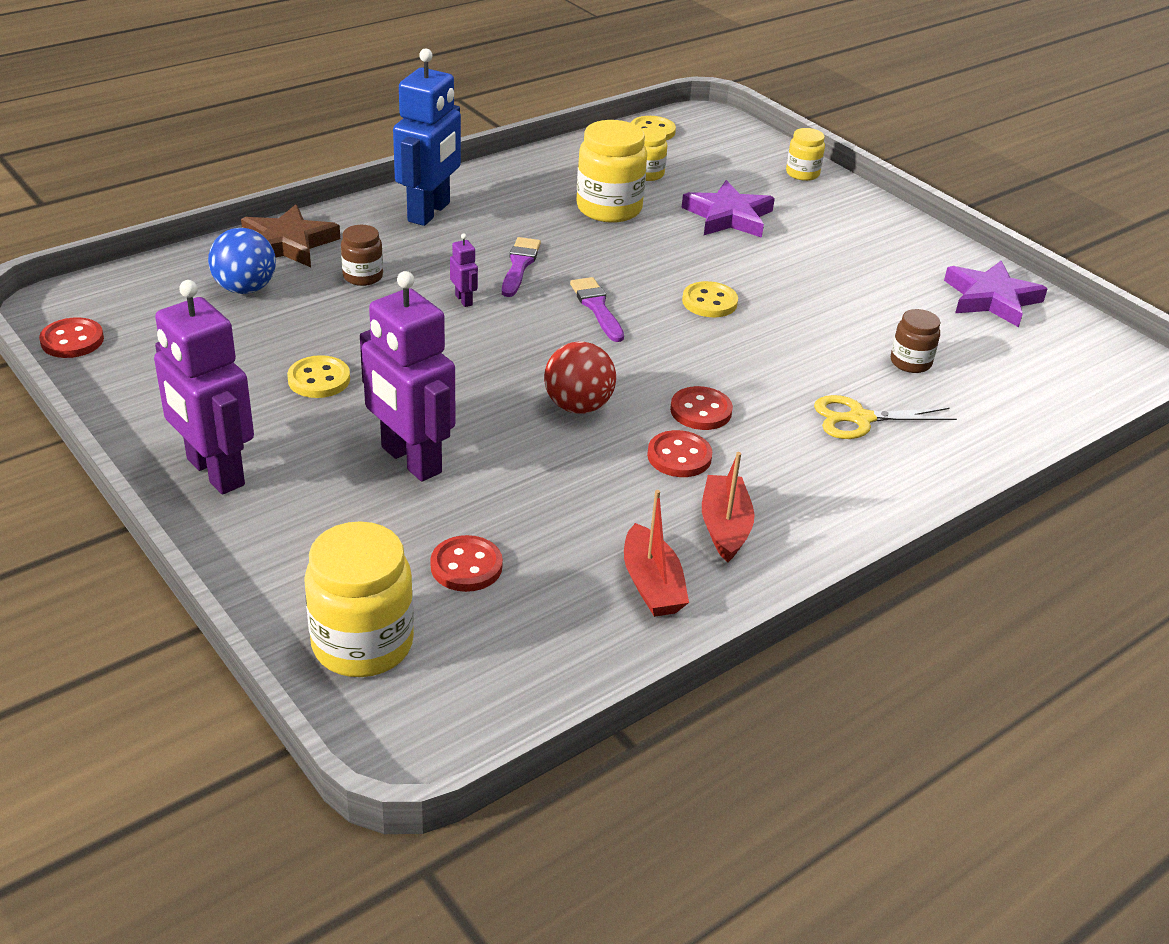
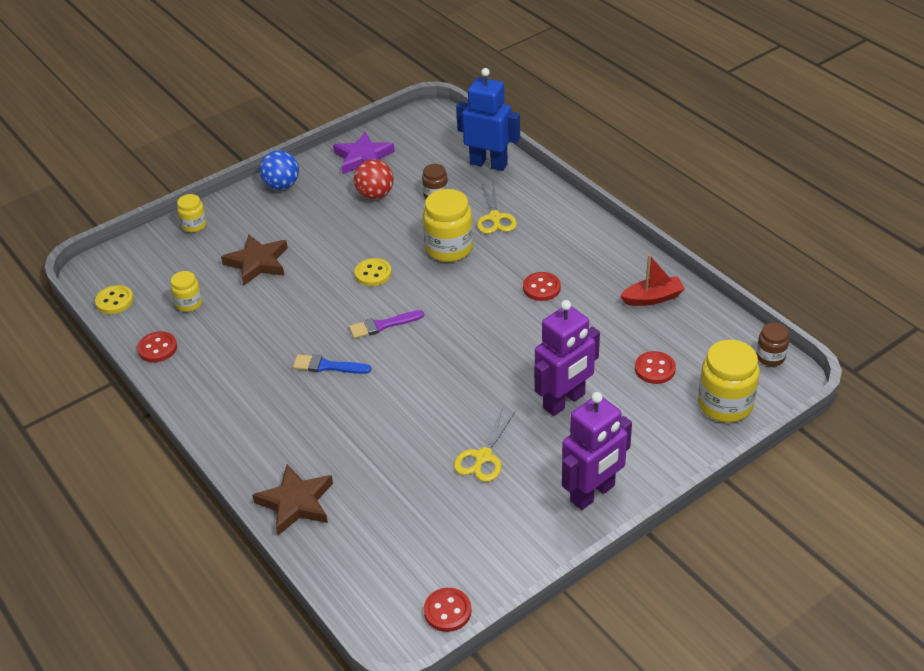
camera: 85 degrees left, 5 degrees up
(245, 288) = (366, 518): blue ball -> blue ball (281, 185)
(319, 379) = (483, 457): yellow button -> yellow scissors
(363, 276) = (346, 450): brown jar -> brown jar (770, 357)
(429, 212) = (246, 422): blue robot -> blue robot (488, 164)
(464, 300) = (377, 392): purple robot -> none
(519, 265) = (327, 366): purple brush -> blue brush
(578, 406) = (497, 330): red ball -> red ball (375, 194)
(609, 208) = (243, 322): yellow jar -> yellow jar (449, 248)
(701, 411) = (495, 279): red button -> red button (157, 348)
(724, 527) = (600, 271): red boat -> none
(728, 216) = (257, 263): purple star -> brown star

